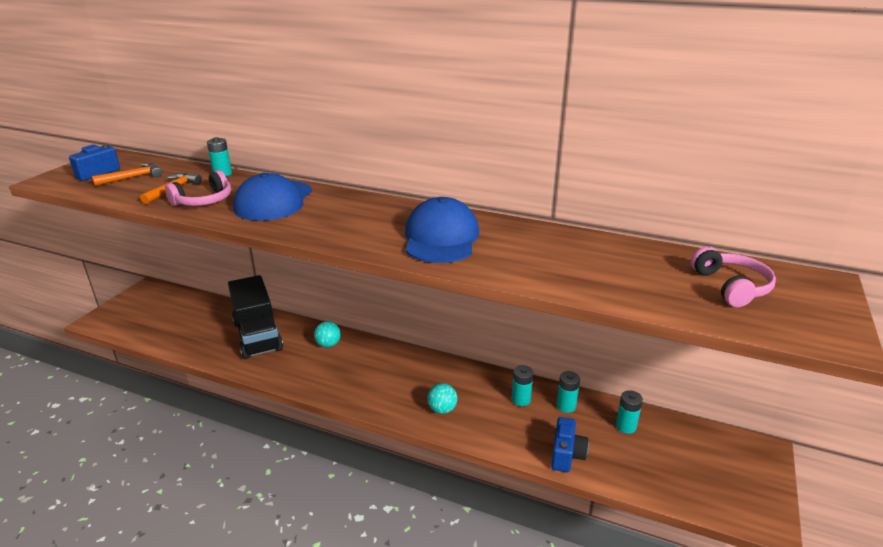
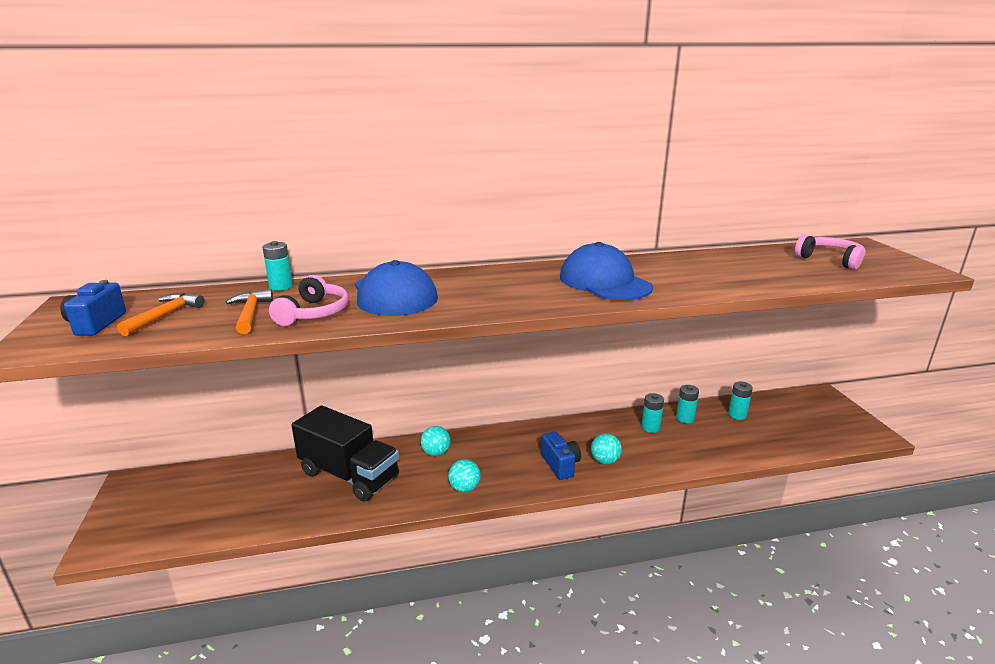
camera: 35 degrees left, 5 degrees down
(314, 380) = (464, 488): none -> turquoise ball
(566, 455) = (728, 451): blue camera -> blue camera (560, 465)

